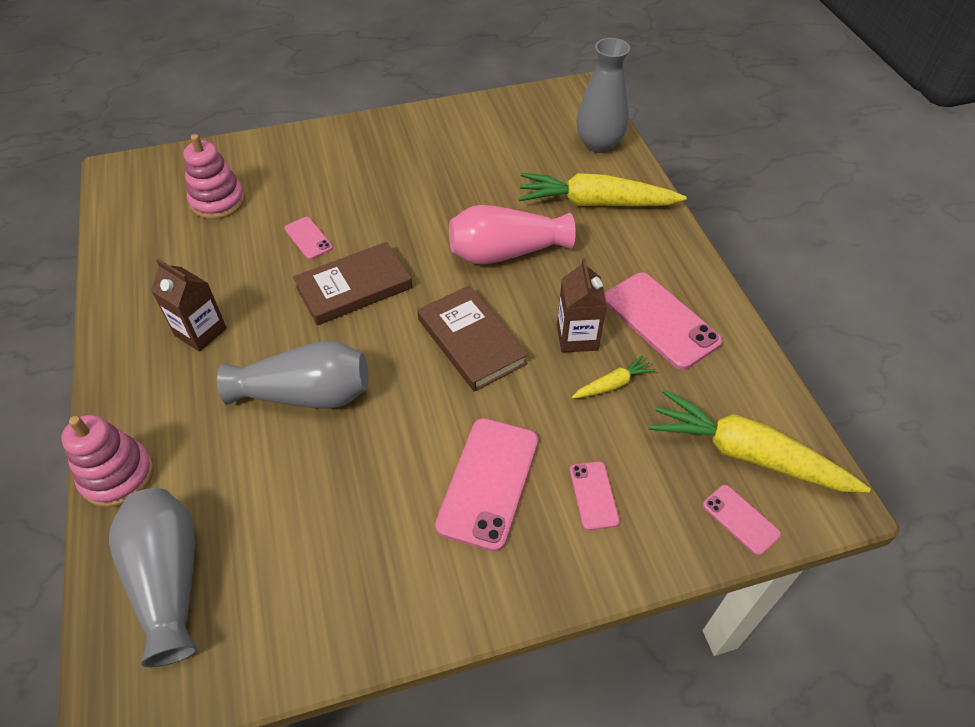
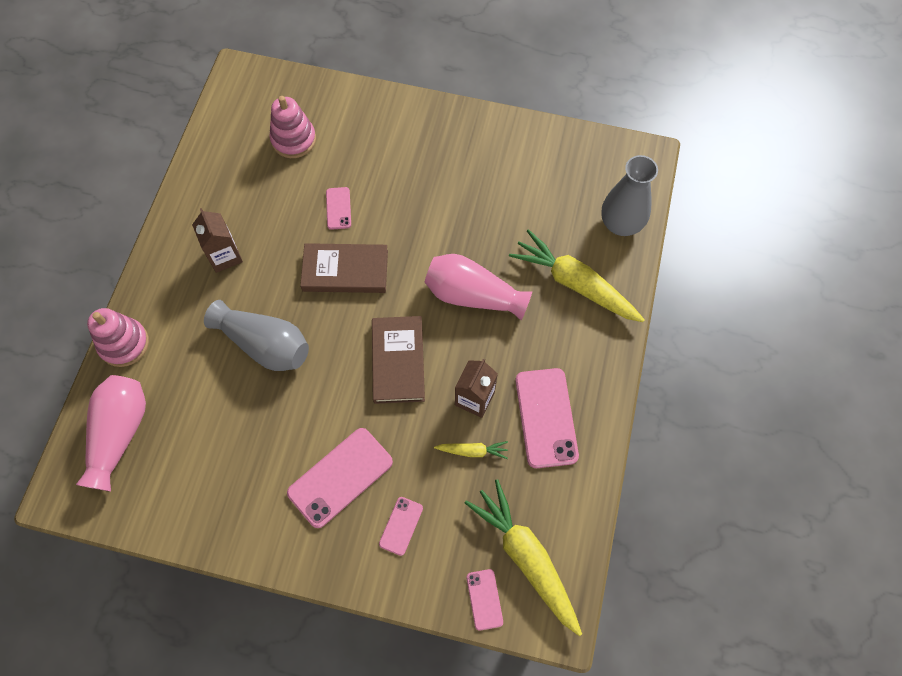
camera: 30 degrees right, 15 degrees up
(168, 580) = (119, 434): grey vase -> pink vase

